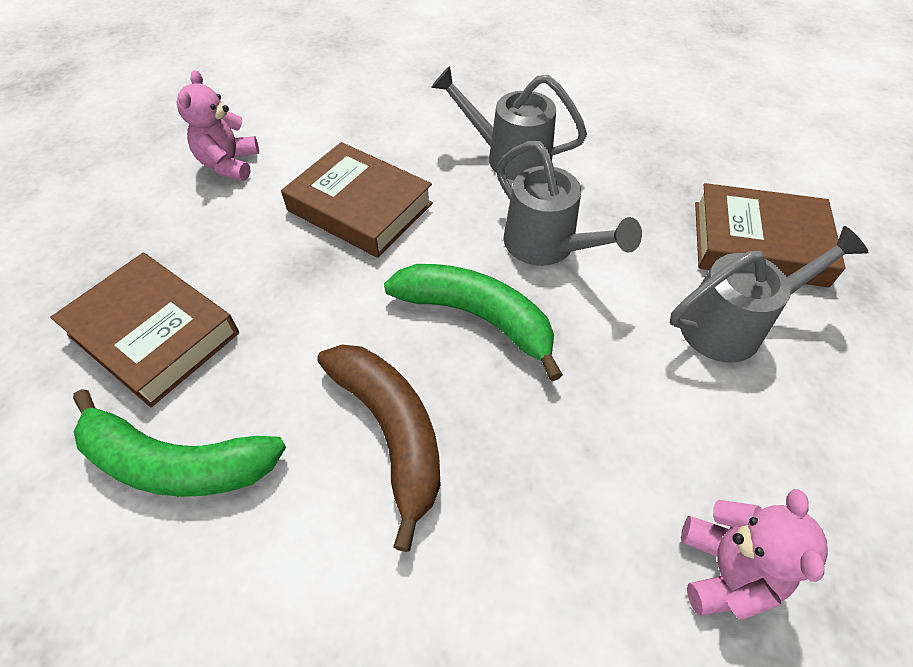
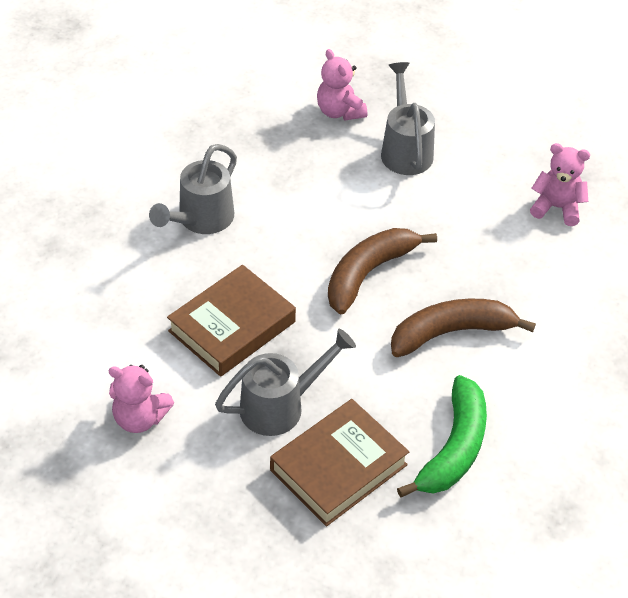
camera: 80 degrees left, 5 degrees down
(477, 317) = (368, 273): green banana -> brown banana
(547, 246) = (311, 221): grey watering can -> grey watering can (280, 406)
(758, 243) = (339, 111): brown book -> pink teddy bear

